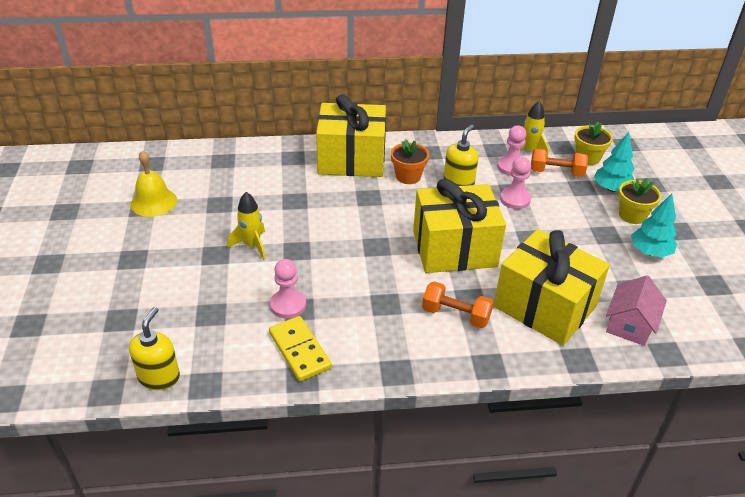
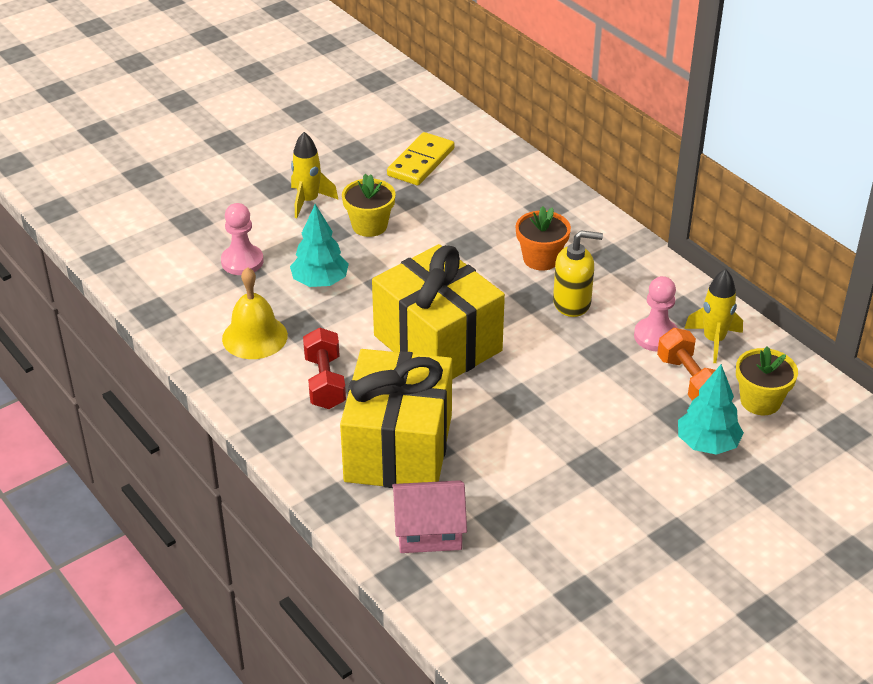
camera: 60 degrees right, 0 degrees up
(153, 202) = (316, 112): yellow bell -> yellow bell (254, 337)
(159, 377) = (92, 228): yellow soap dispenser -> none
(299, 350) = (186, 295): yellow domino -> yellow domino (420, 162)
(351, 159) = (527, 204): yellow gift -> none
(455, 315) = (325, 382): orange dumbbell -> red dumbbell
(515, 199) = (586, 361): pink pawn -> none
(632, 215) = (663, 480): yellow flower pot -> yellow flower pot (369, 226)
(650, 252) = (595, 517): turquoise tree -> turquoise tree (320, 282)

